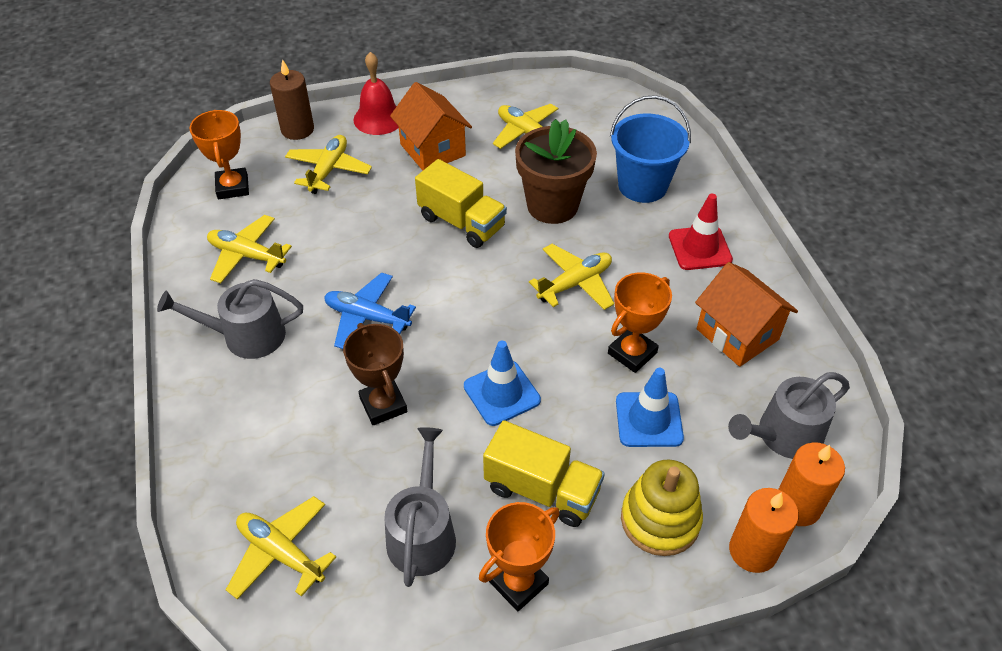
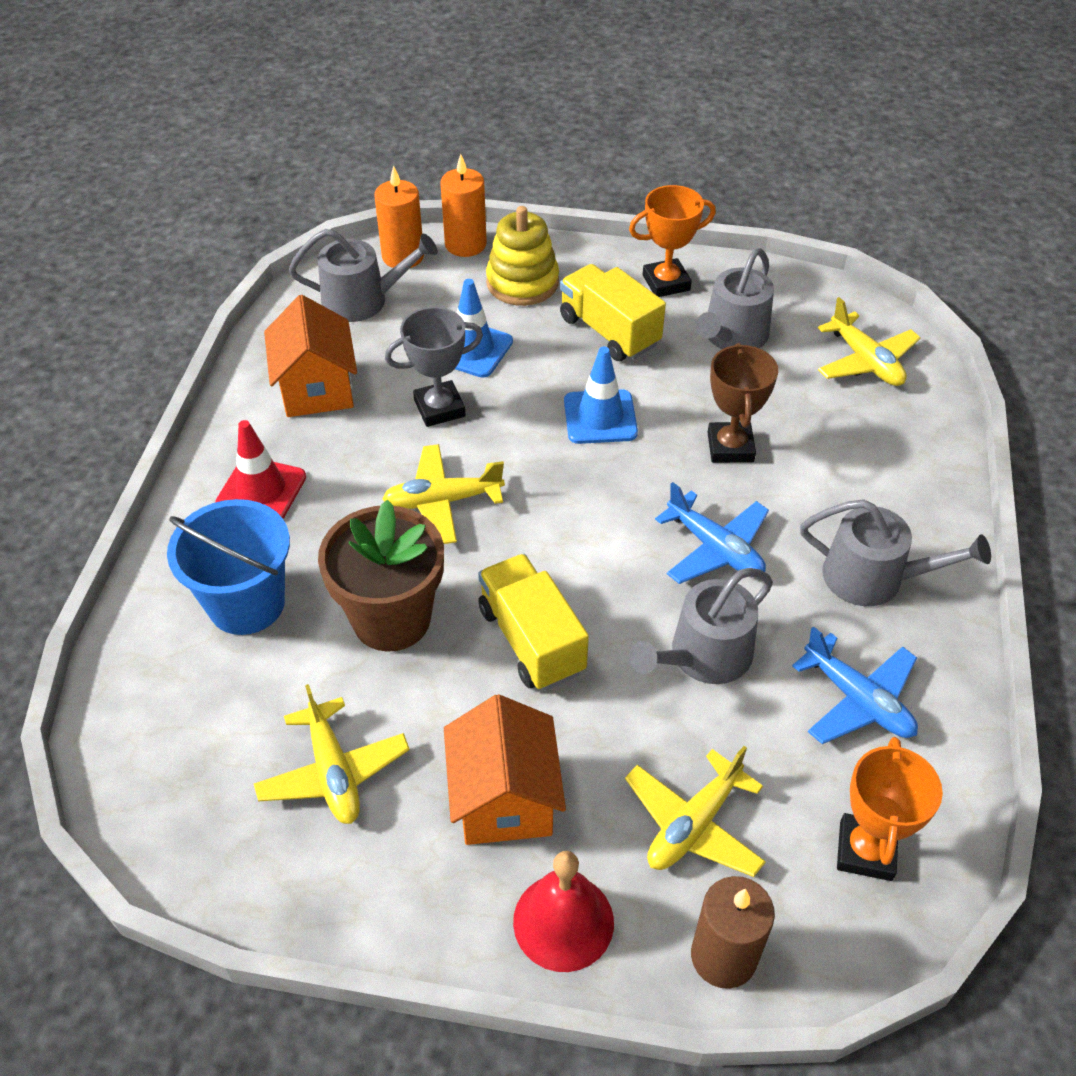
camera: 155 degrees left, 0 degrees up
(247, 255) = (858, 700): yellow plane -> blue plane
(351, 248) = (704, 656): none -> grey watering can
(632, 353) = (439, 408): orange trophy -> grey trophy

